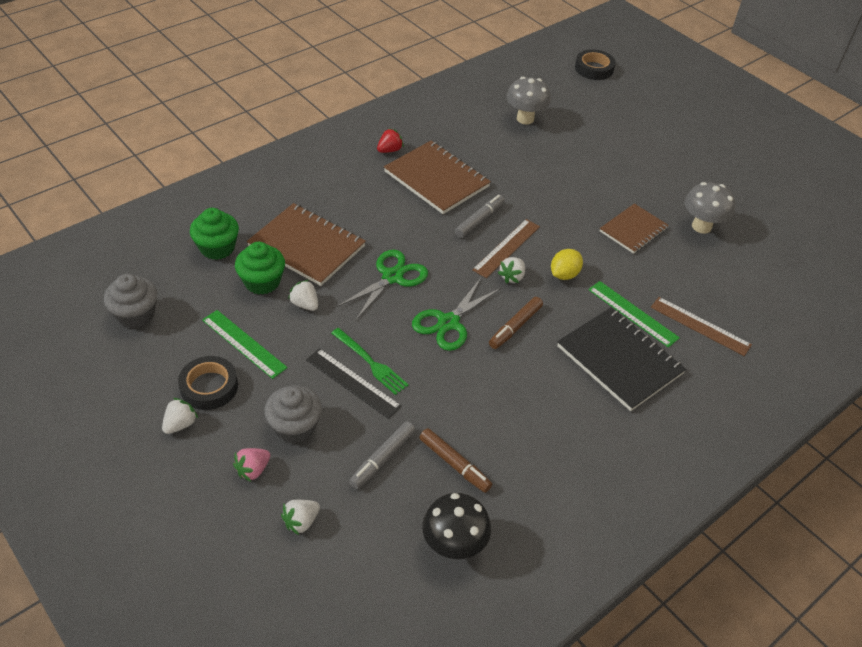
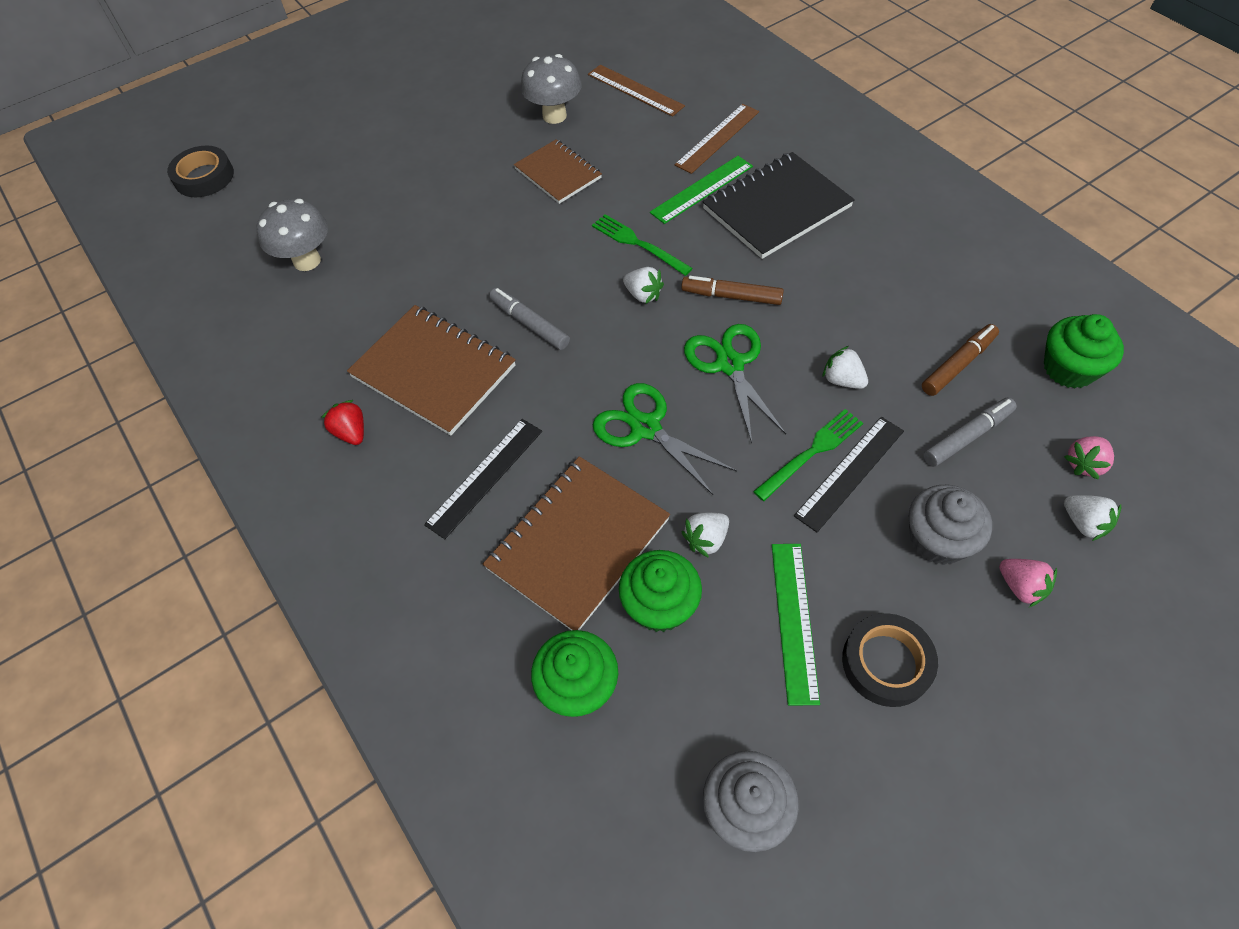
camera: 80 degrees left, 10 degrees up
(180, 424) = (964, 696): white strawberry -> white strawberry (842, 380)
(244, 343) = (794, 620): green ruler -> green ruler turned 45 degrees counterclockwise
(355, 535) = (1084, 464): none -> pink strawberry
(356, 205) = (485, 477): none -> black ruler
(383, 458) = (966, 437): grey marker -> grey marker turned 75 degrees counterclockwise
(436, 179) = (433, 371): brown notebook -> brown notebook turned 75 degrees clockwise
(448, 322) = (730, 364): green scissors -> green scissors turned 150 degrees counterclockwise
(454, 545) = (1069, 368): black mushroom -> green cupcake
(506, 248) = (587, 297): brown ruler -> brown ruler (635, 90)
(515, 327) = (732, 296): brown marker -> brown marker turned 150 degrees clockwise
(564, 274) = (638, 244): yellow lemon -> green fork

